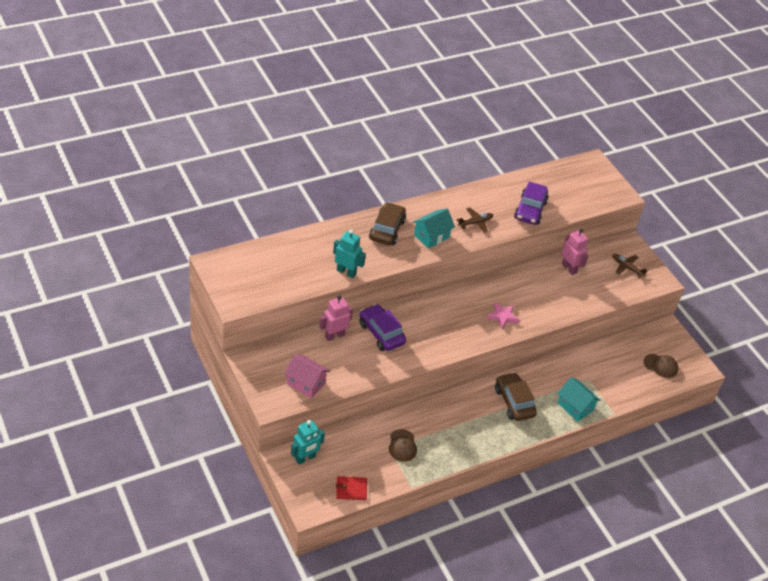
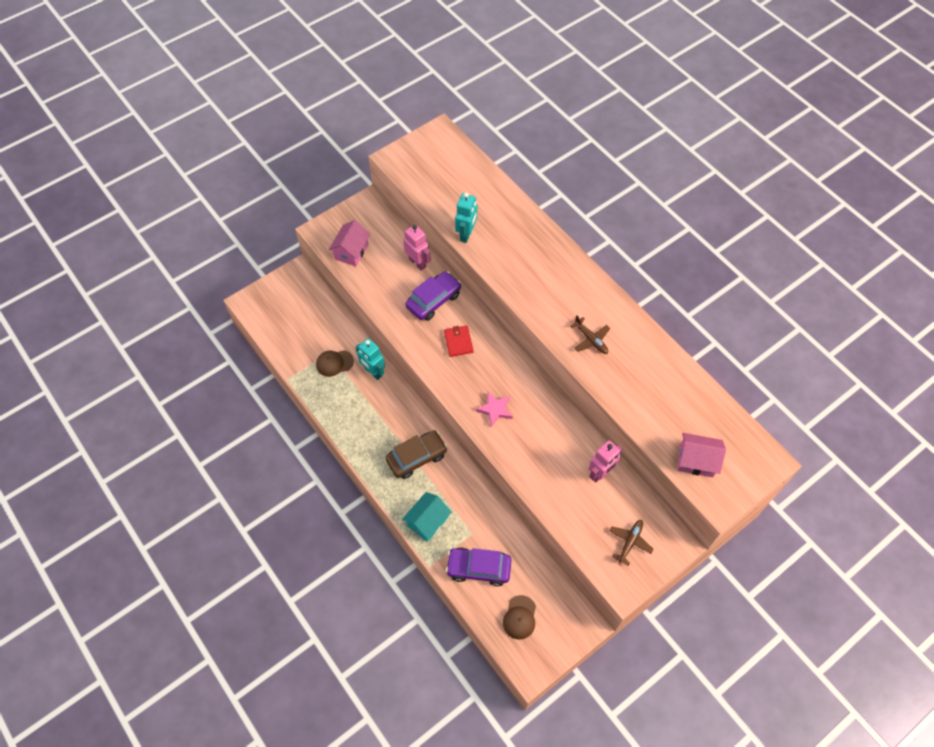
camera: 85 degrees right, 15 degrees up
(305, 458) = (302, 289): turquoise robot -> turquoise robot (373, 372)
(351, 489) = (275, 330): red wallet -> red wallet (458, 342)
(387, 230) = (543, 258): brown car -> none
(431, 236) = (550, 300): turquoise house -> none
(530, 210) = (638, 394): purple car -> purple car (478, 568)
(589, 196) = (696, 461): none -> pink house

